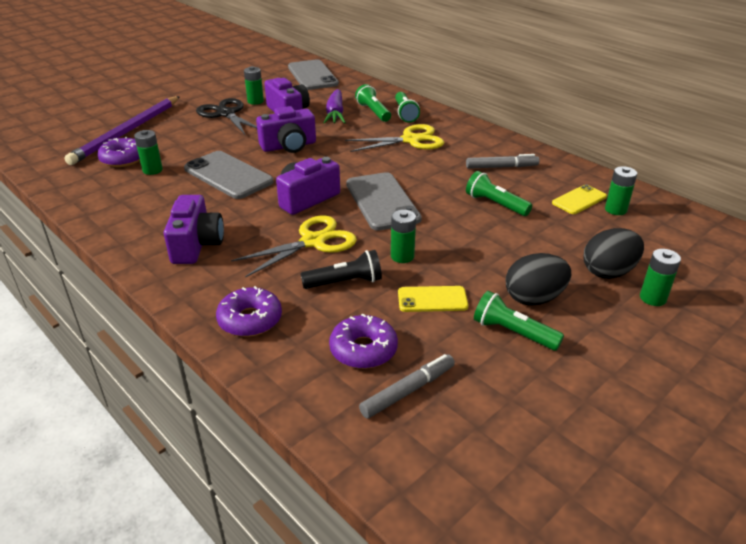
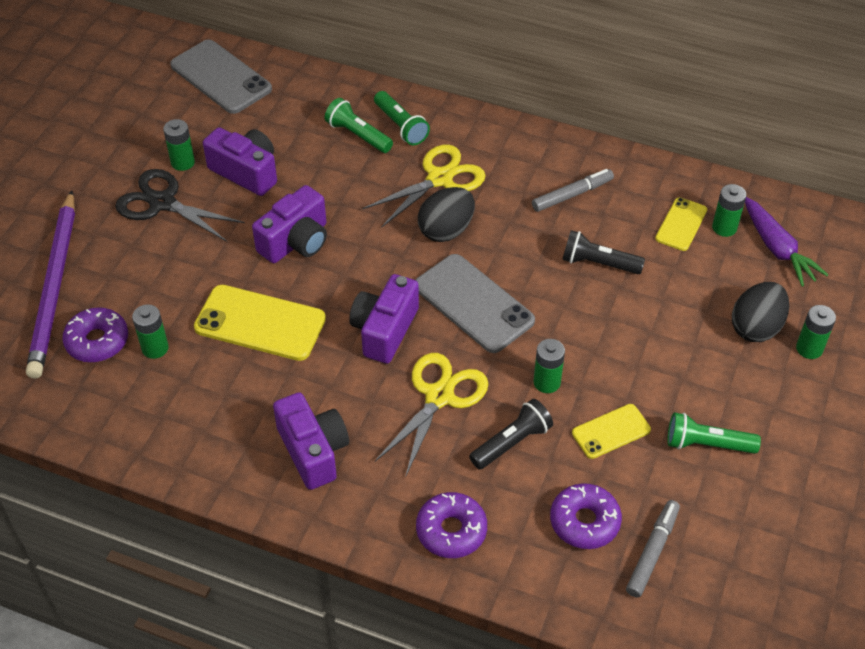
camera: 25 degrees left, 15 degrees up
(228, 175) = (260, 323): grey phone -> yellow phone
(335, 114) = (311, 155): purple carrot -> purple carrot (777, 248)
(495, 204) = (598, 263): green flashlight -> black flashlight
(534, 298) = (704, 391): black egg -> black egg (446, 230)

